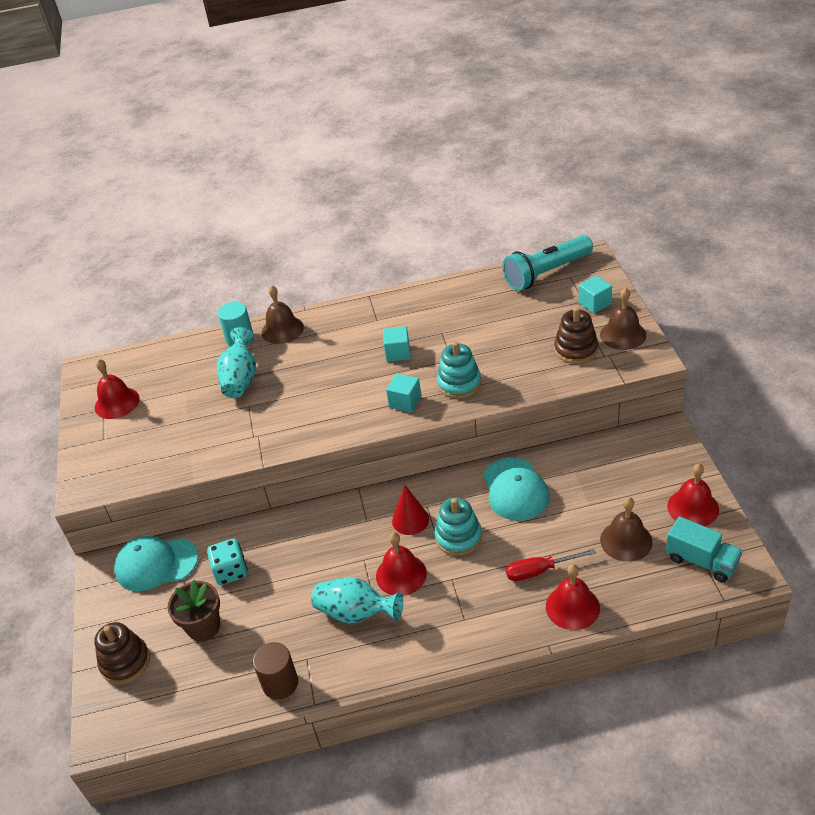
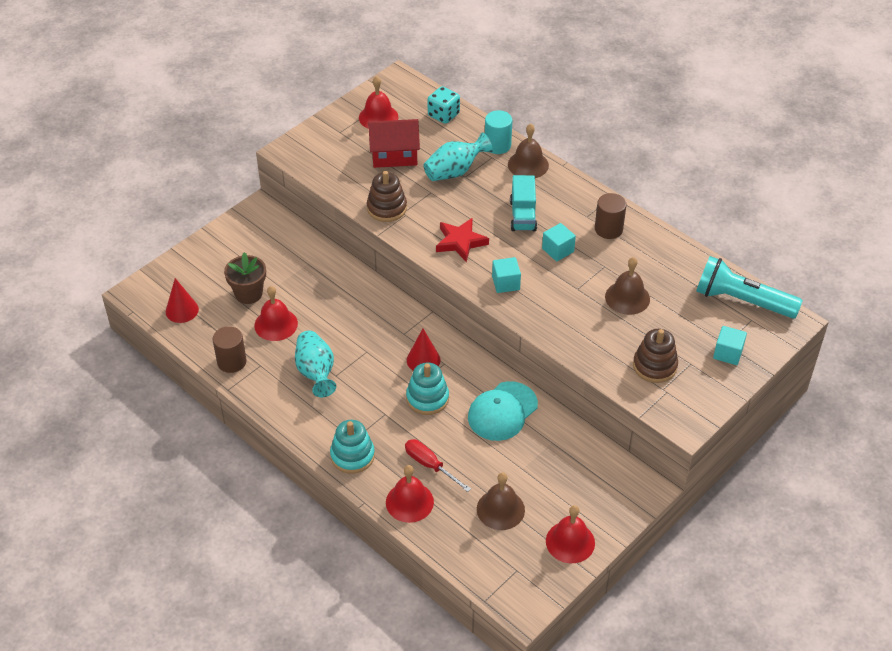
camera: 50 degrees right, 5 degrees up
(125, 662) = (195, 270): brown stacking toy -> brown stacking toy (387, 208)
(156, 564) = (281, 236): turquoise cap -> none
(169, 700) = (182, 310): none -> red cone
(177, 412) = (394, 156): none -> red house
(231, 571) = (303, 281): turquoise dice -> turquoise dice (443, 115)
(328, 411) = (460, 242): none -> red star
(401, 574) = (368, 381): red bell -> red bell (276, 324)
(403, 313) = (608, 229): none -> brown cylinder
(459, 383) = (552, 307): turquoise stacking toy -> turquoise stacking toy (352, 456)
(623, 334) = (701, 391): brown bell -> brown bell (627, 297)
(701, 561) = (515, 570): turquoise truck -> turquoise truck (523, 215)

